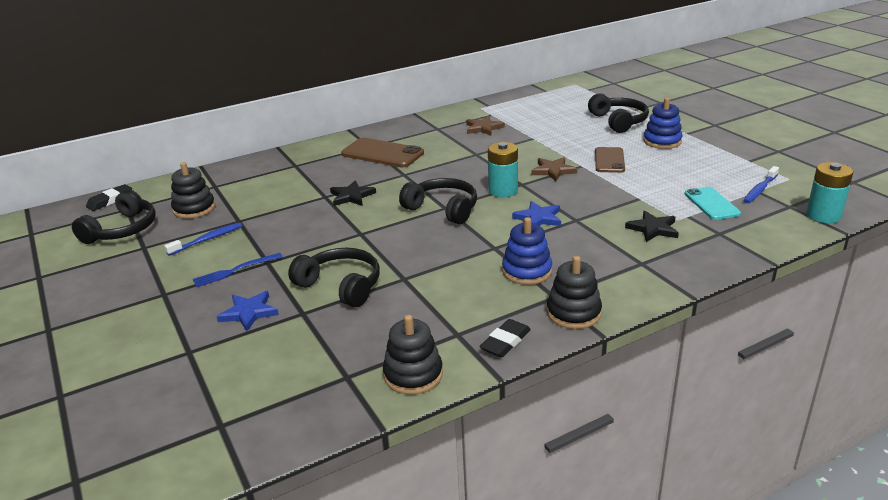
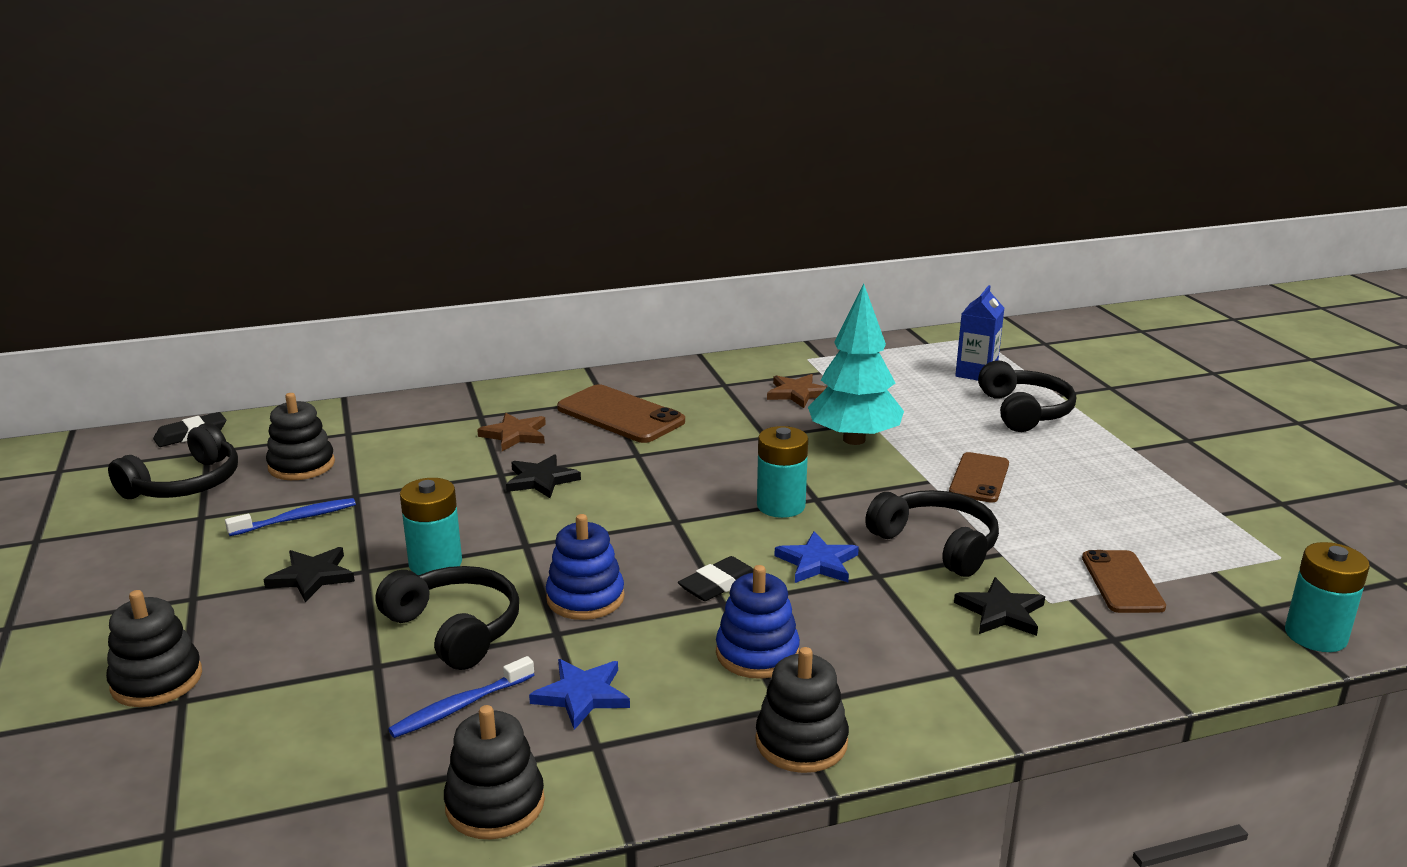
camera: 10 degrees right, 5 degrees down
(166, 343) = (157, 680): none -> black stacking toy
(235, 271) = (312, 577): blue fork -> black star
(249, 312) = (299, 650): blue star -> blue star (582, 695)
(310, 252) = (435, 563): none -> turquoise battery
(443, 209) = (671, 523): black headphones -> black headphones (937, 544)
(505, 342) = (667, 774): black eraser -> black eraser (718, 584)
(528, 149) = (854, 439): none -> turquoise tree
(553, 171) = (878, 483): brown star -> brown star (515, 435)
(582, 104) = (976, 373): none -> blue carton
(662, 141) = (1083, 457): blue stacking toy -> blue stacking toy (585, 598)
(711, 204) = (1122, 582): turquoise phone -> brown phone
(759, 190) = (1219, 569): blue toothbrush -> blue toothbrush (460, 706)

